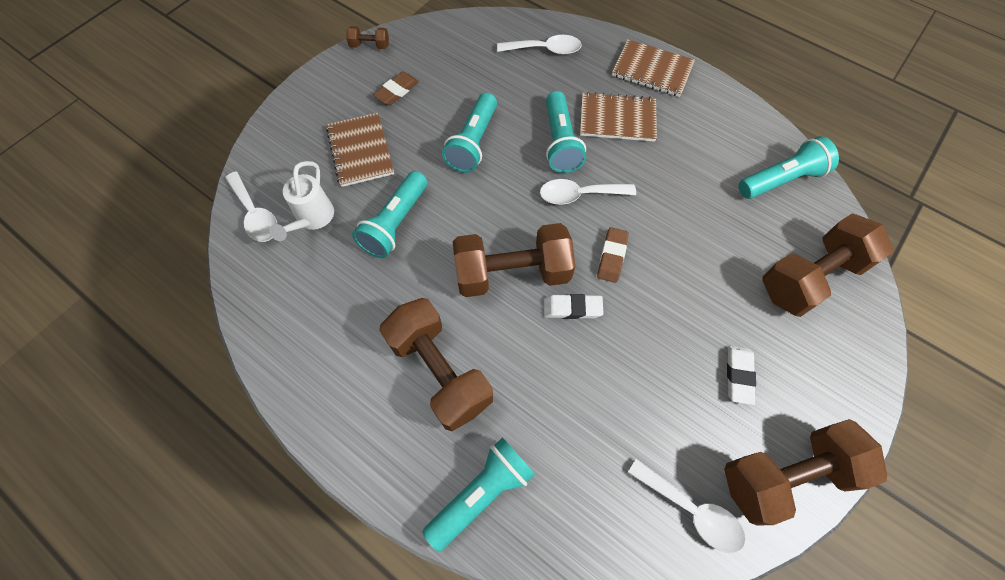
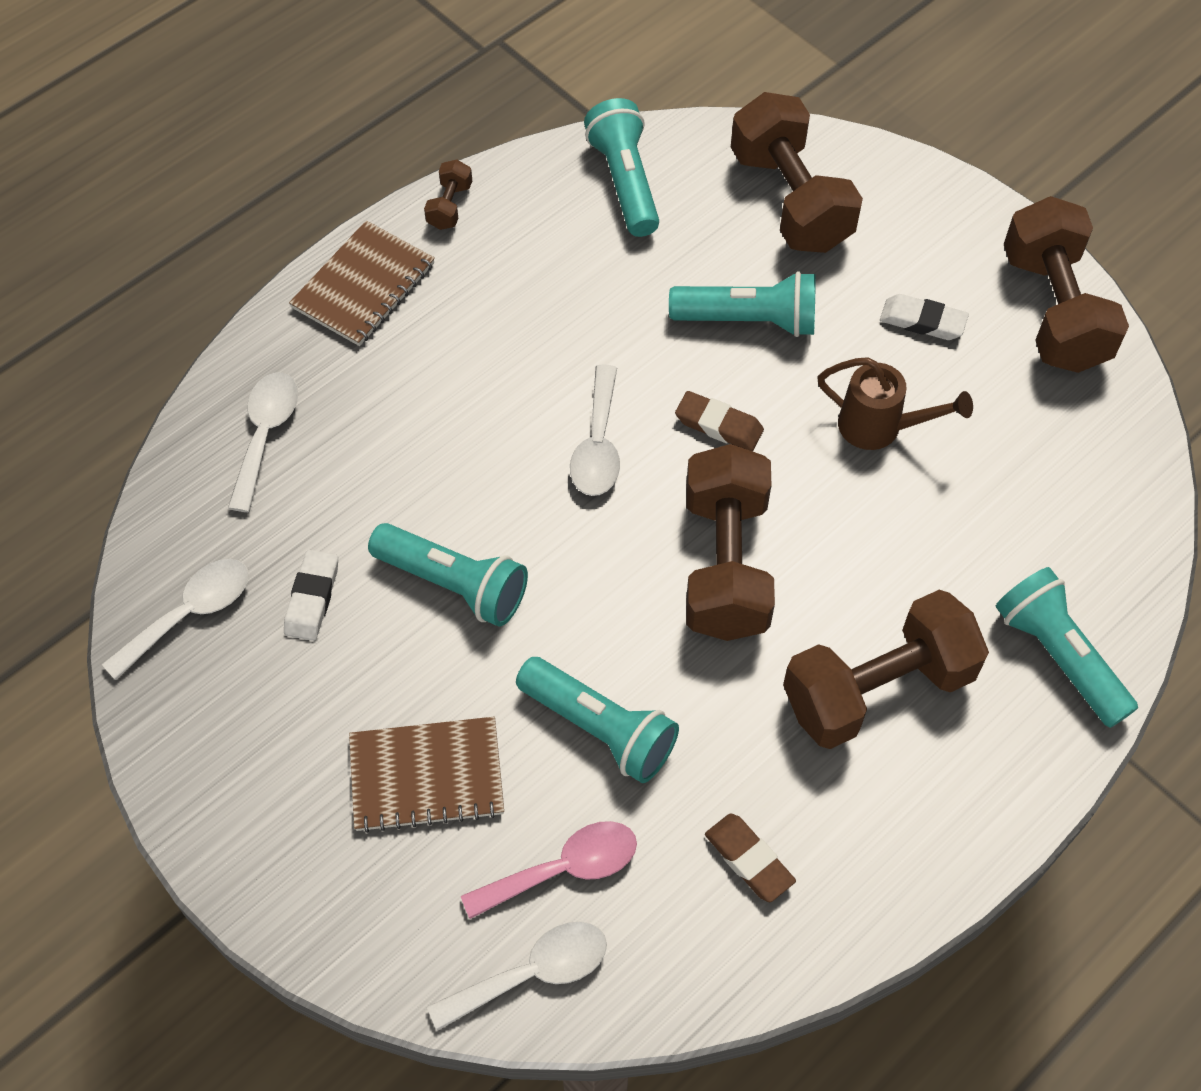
camera: 80 degrees left, 5 degrees down
(312, 219) = (564, 869): white watering can -> pink spoon
(370, 46) = (154, 740): brown dumbbell -> brown dumbbell (449, 206)
(397, 91) = (294, 700): brown eraser -> brown eraser (749, 860)
(560, 142) = (485, 451): turquoise flashlight -> turquoise flashlight (749, 320)
(572, 308) = (797, 494): white eraser -> white eraser (312, 598)
(617, 119) = (456, 359): brown notebook -> none
(638, 355) = (880, 427): none -> brown watering can
(692, 511) = (1092, 419): white spoon -> white spoon (190, 614)

